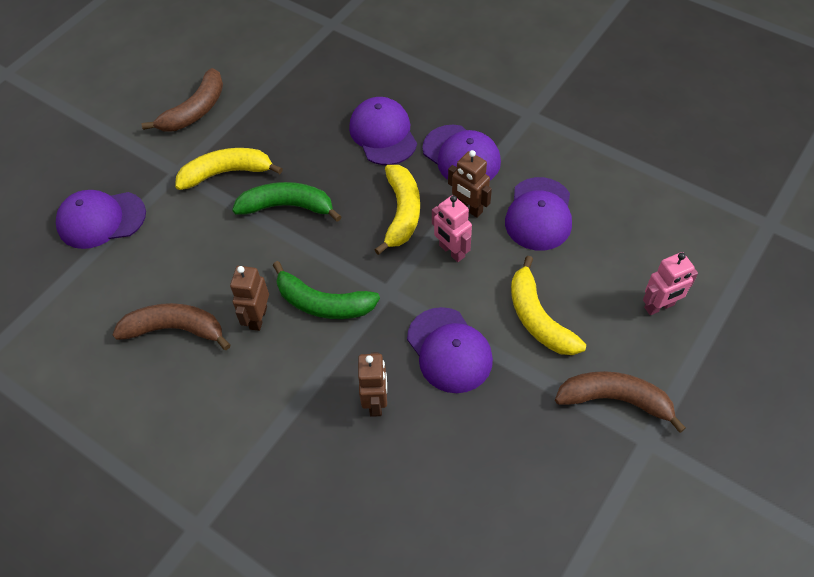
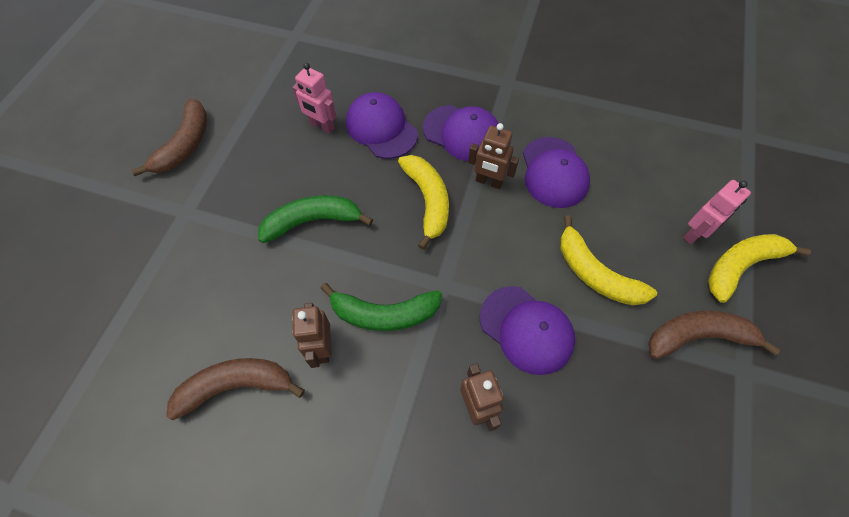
camera: 20 degrees left, 5 degrees up
(101, 219) = (116, 283): purple cap -> none
(226, 173) = (238, 201): yellow banana -> yellow banana (741, 266)
(451, 251) = (489, 228): pink robot -> pink robot (322, 126)

